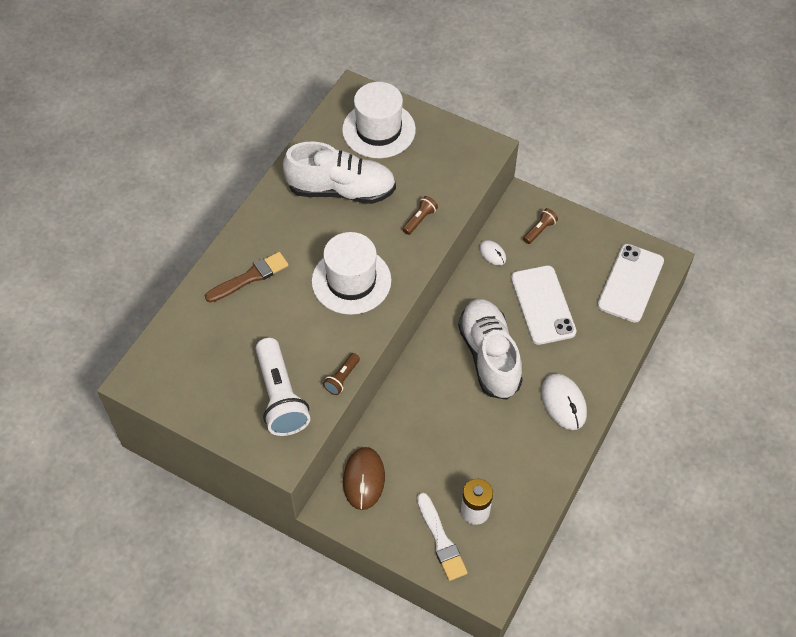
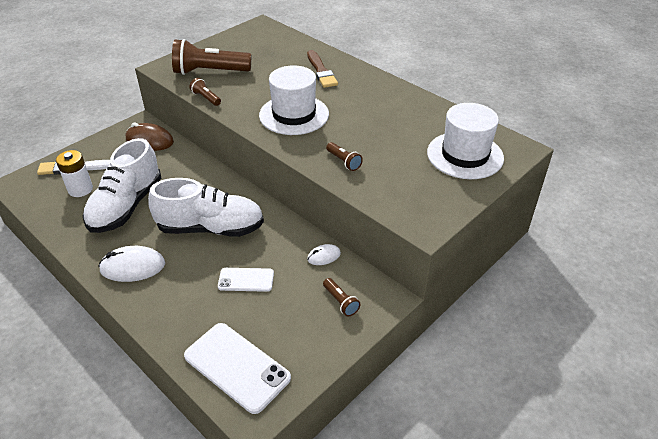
camera: 105 degrees right, 15 degrees down
(280, 396) = (210, 72): white flashlight -> brown flashlight
(341, 190) = (394, 123): white shoe -> white shoe (126, 206)
(543, 305) = (246, 280): white phone -> white phone, size x0.58

